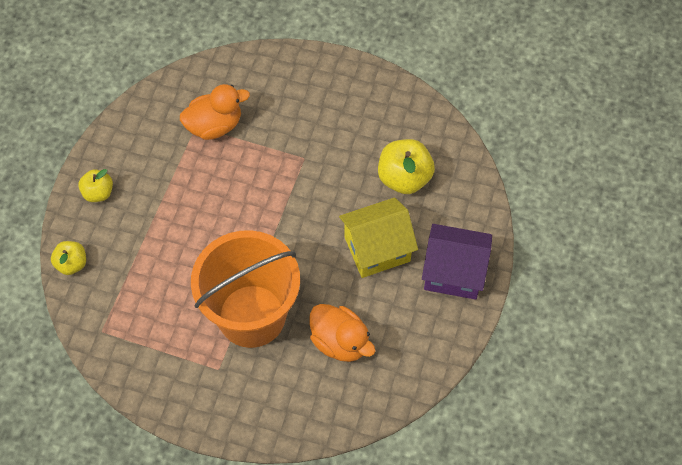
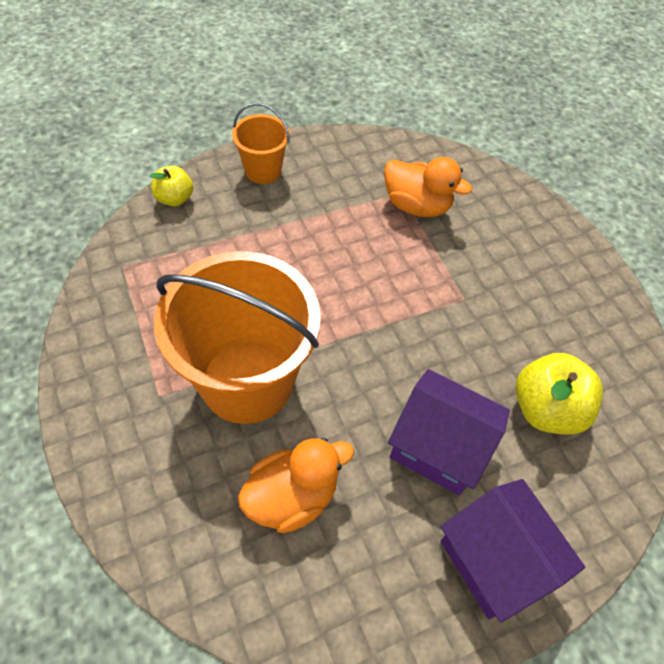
camera: 45 degrees right, 5 degrees down
(98, 193) = (263, 170): yellow apple -> orange bucket
(340, 342) = (292, 496): orange duck -> orange duck turned 120 degrees counterclockwise
(377, 249) = (438, 447): yellow house -> purple house

